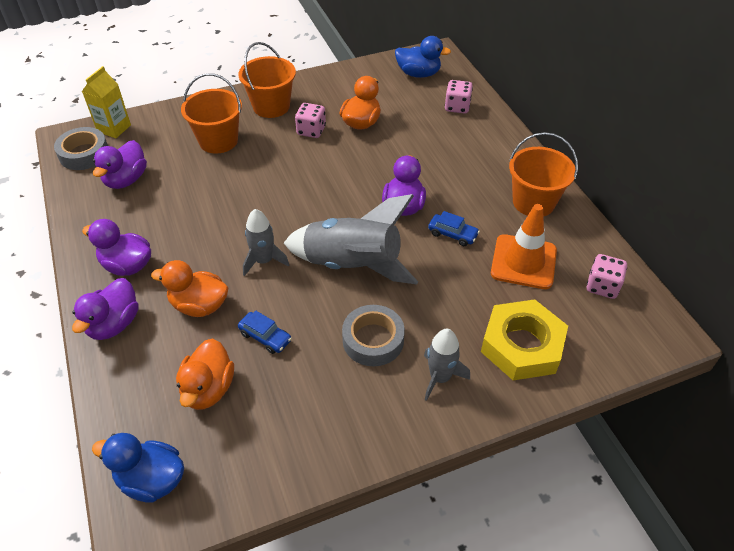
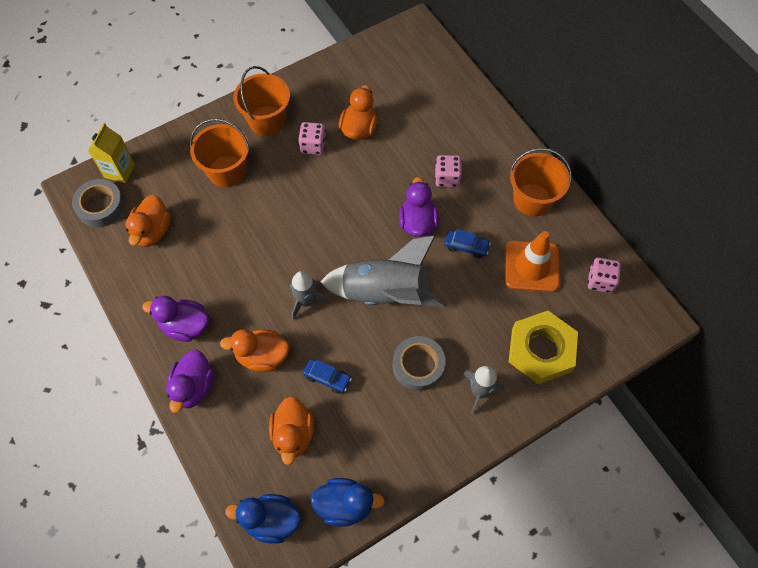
camera: 10 degrees left, 15 degrees up
(126, 180) = (152, 231): purple duck -> orange duck
(418, 74) = (402, 57): blue duck -> blue duck (345, 505)
(457, 107) = (446, 95): pink dice -> pink dice (447, 178)

